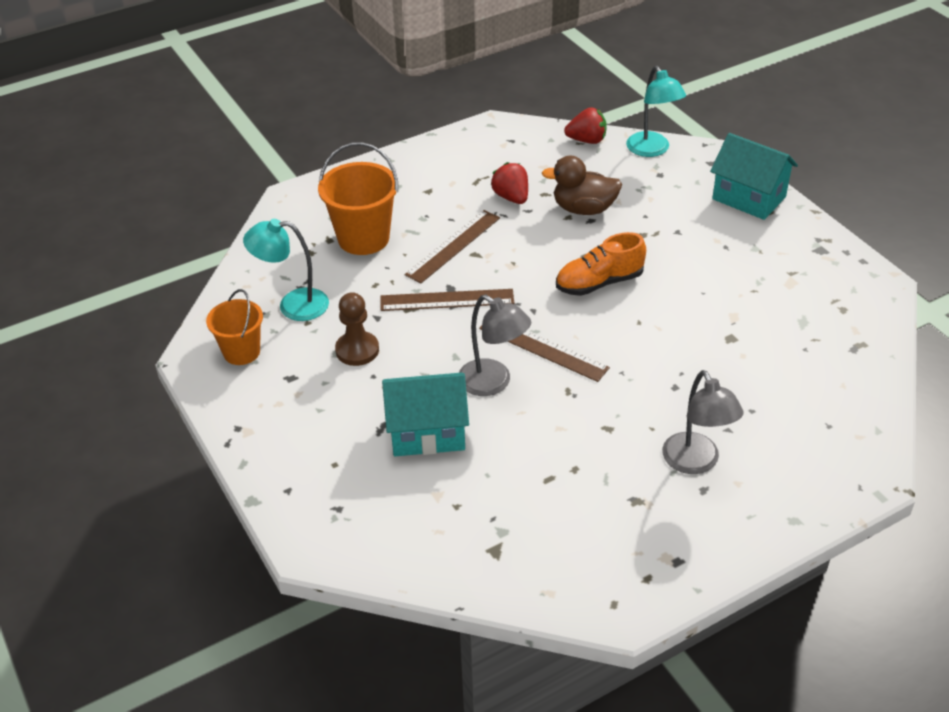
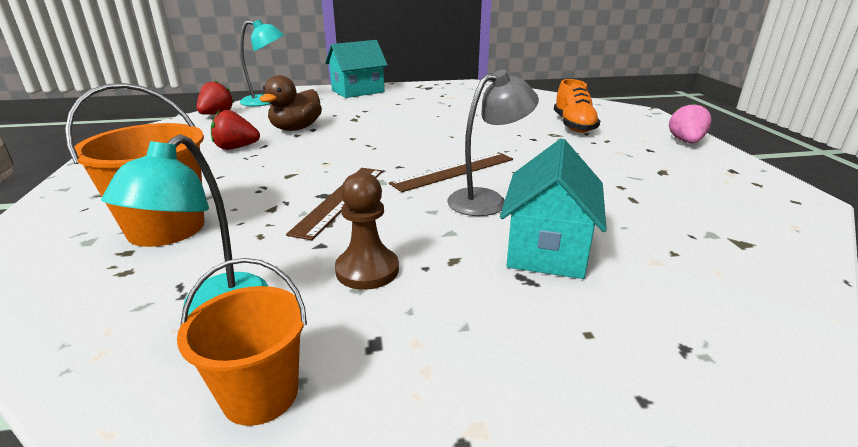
camera: 70 degrees left, 15 degrees down
(453, 246) = (261, 182): brown ruler -> none
(599, 283) = (392, 139): orange shoe -> orange shoe (573, 125)
(696, 462) = (620, 147): grey lamp -> none
(757, 523) = (686, 142): none -> pink strawberry

